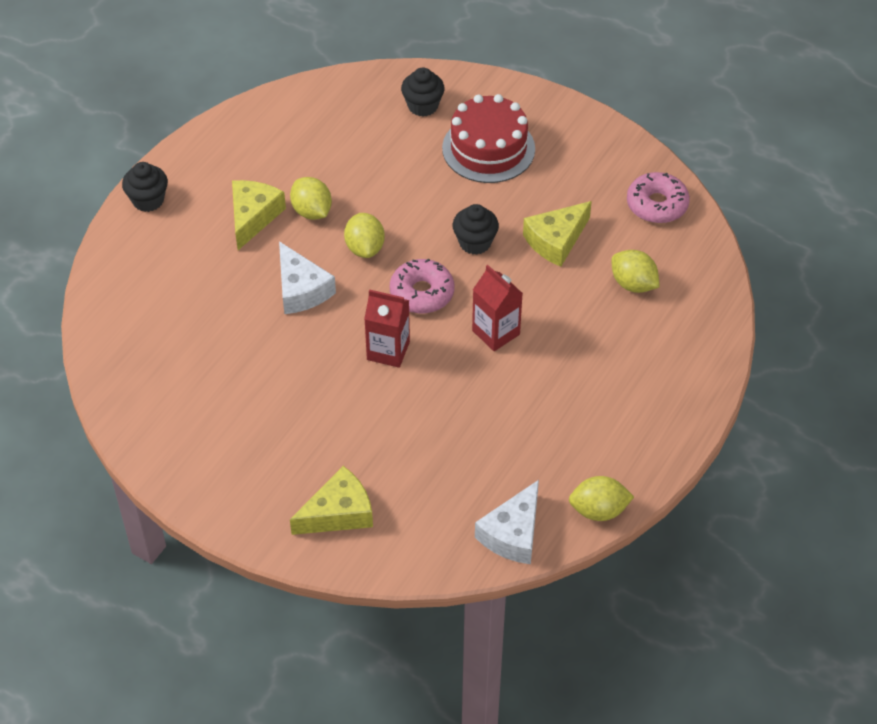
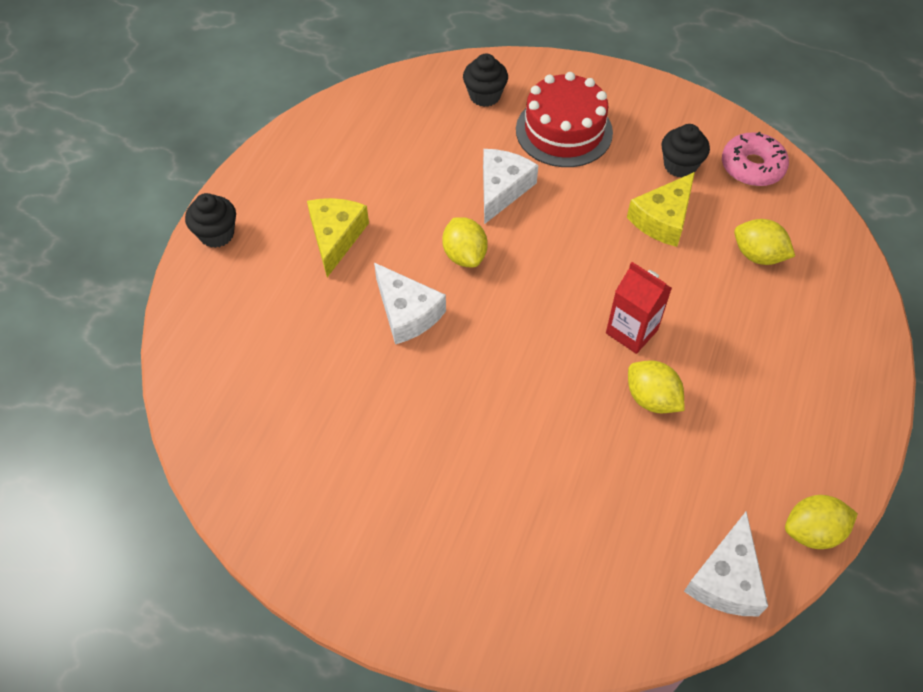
camera: 10 degrees left, 5 degrees up
(312, 211) = (397, 222): yellow lemon -> yellow lemon (651, 398)
(338, 512) = (517, 586): yellow cheese -> none
(388, 351) = (521, 370): red carton -> none
(415, 194) = (502, 189): none -> white cheese
(422, 293) = (539, 298): pink donut -> none
(475, 242) = (579, 233): black cupcake -> black cupcake (680, 165)

